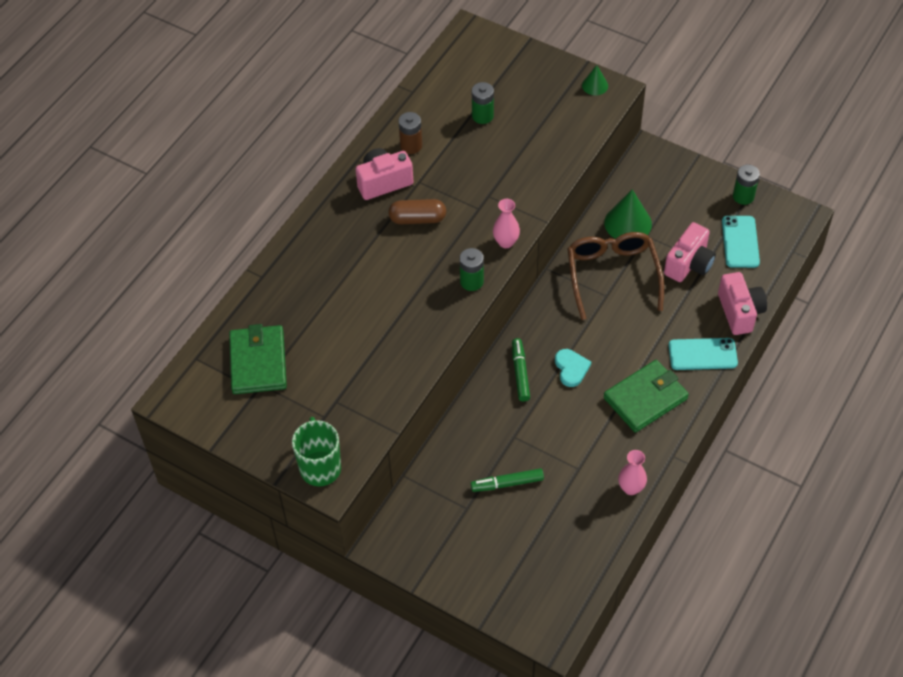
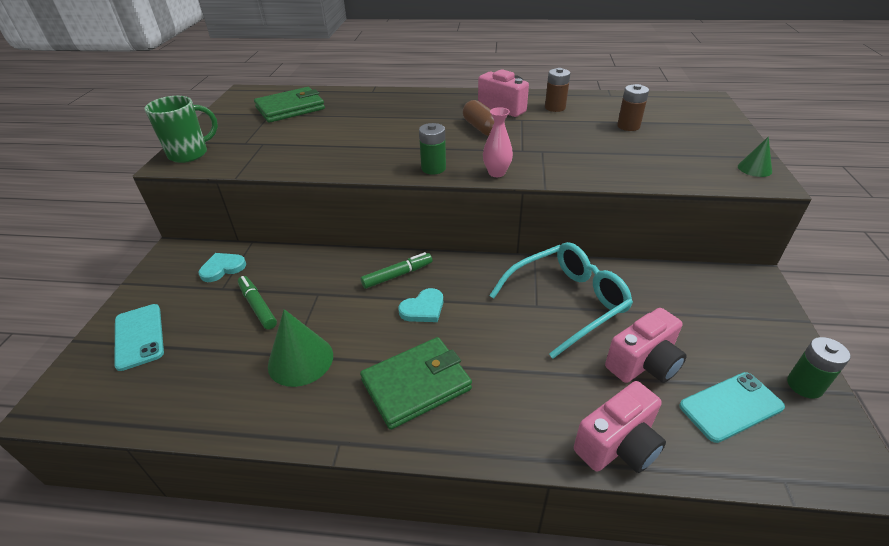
camera: 65 degrees right, 15 degrees down
(435, 505) = (222, 268): none -> turquoise heart
(482, 116) = (628, 126): green battery -> brown battery
(612, 276) = (566, 303): brown glasses -> turquoise glasses
(628, 223) = (646, 293): green cone -> green cone (300, 360)
(631, 488) = (275, 413): pink vase -> none
(645, 398) = (416, 384): green wallet -> green wallet turned 60 degrees counterclockwise
(689, 264) = (643, 363): pink camera -> pink camera turned 45 degrees counterclockwise
(702, 354) = (518, 424): turquoise phone -> turquoise phone (139, 336)

